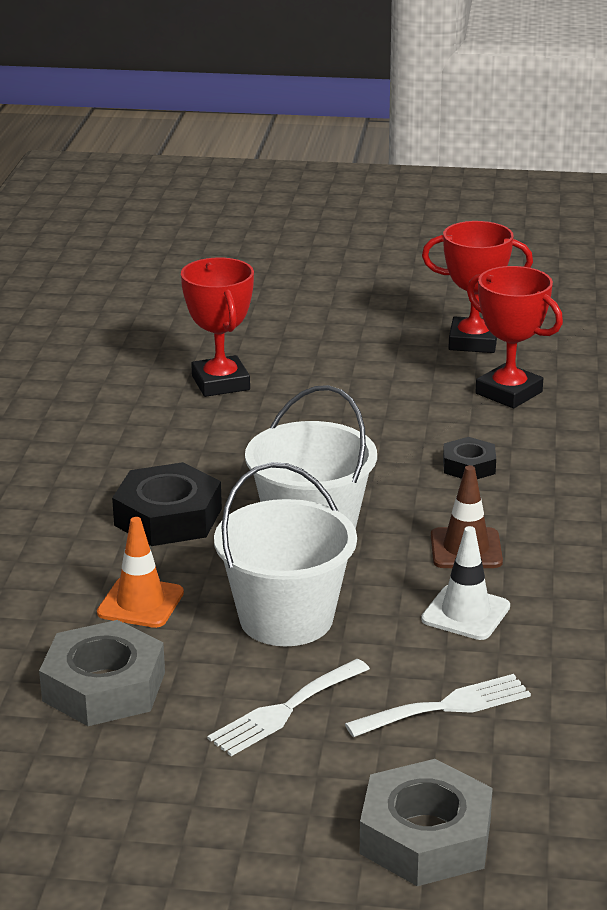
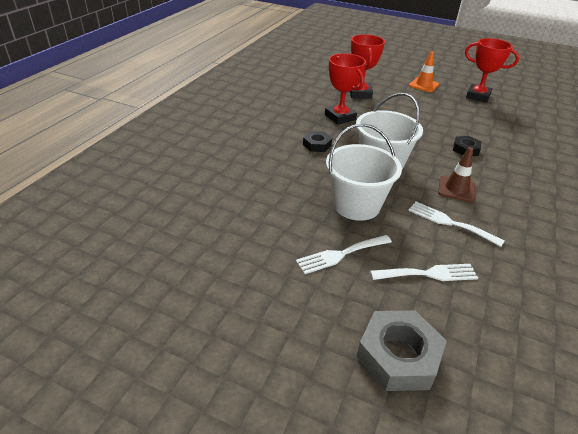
camera: 15 degrees right, 10 degrees up
(104, 686) = (255, 220): grey nut -> none
(140, 603) = (289, 182): orange traffic cone -> orange traffic cone (423, 85)
(168, 517) = (317, 145): black nut -> black nut, size x0.56
(465, 613) = (449, 222): white traffic cone -> white fork
(508, 393) = (491, 120): red trophy -> red trophy (340, 117)

